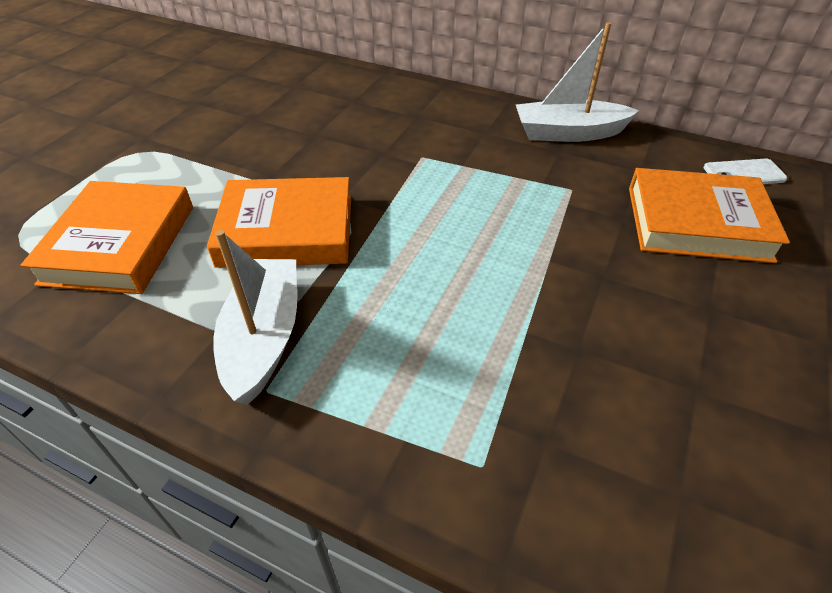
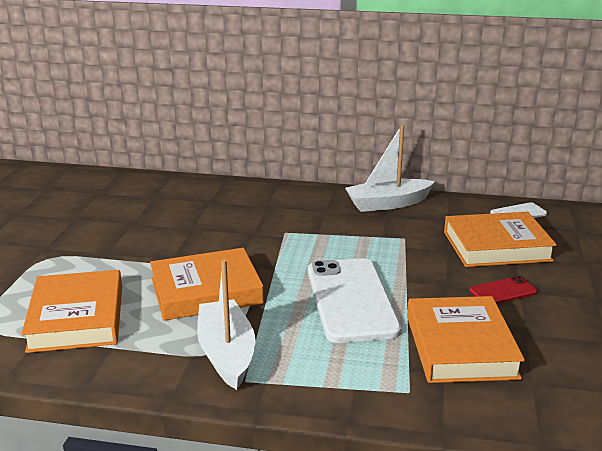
camera: 15 degrees left, 20 degrees down
(463, 279) = (351, 300): none -> white phone
(589, 395) = (460, 346): none -> orange book
(683, 304) = (503, 291): none -> red phone

